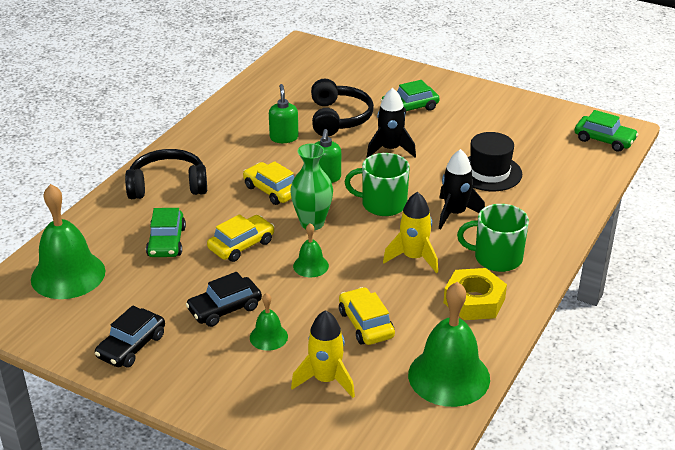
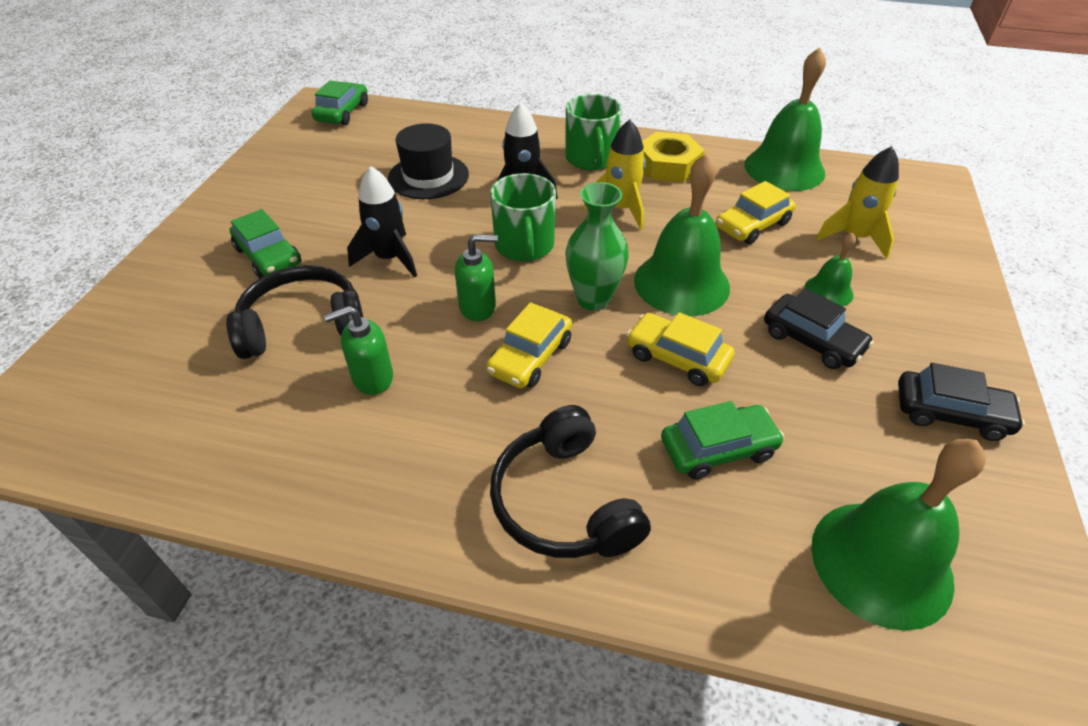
camera: 105 degrees left, 10 degrees up
(310, 266) = (681, 283): green bell -> green bell, size x2.04

